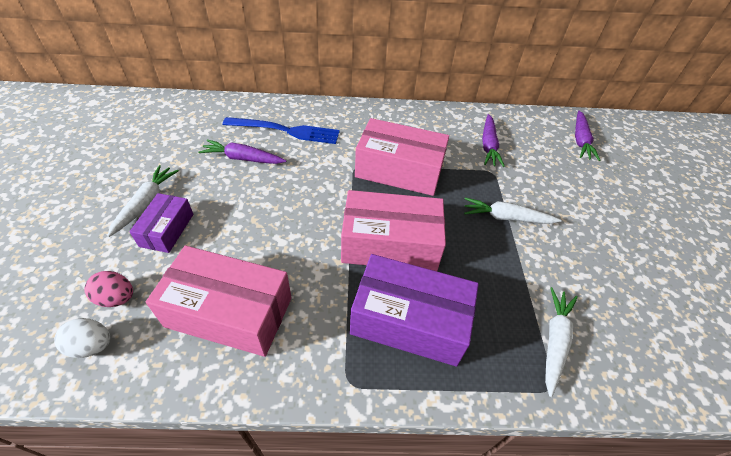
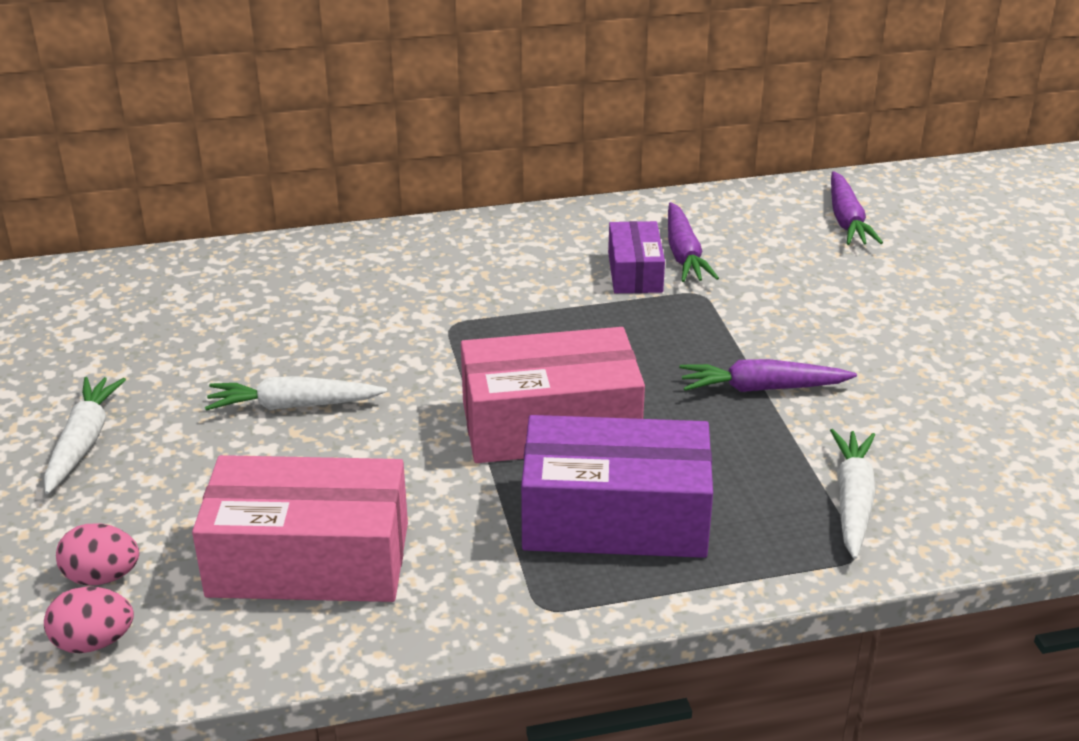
camera: 10 degrees left, 15 degrees down
(92, 346) = (94, 642): white egg -> pink egg
(167, 230) = (142, 472): purple box -> purple box (635, 272)
(243, 158) = (233, 346): purple carrot -> purple carrot (761, 388)
(287, 131) = (299, 290): blue fork -> none
(399, 170) = (532, 317): pink box -> none
(506, 218) = (740, 355): white carrot -> white carrot (293, 406)

